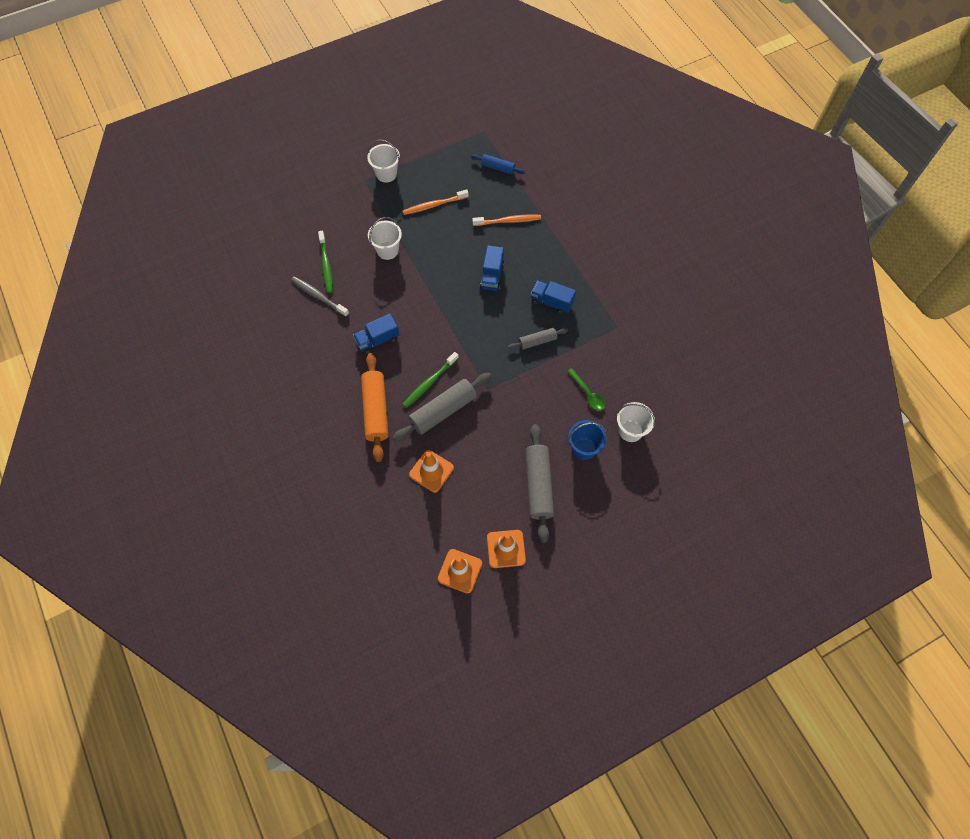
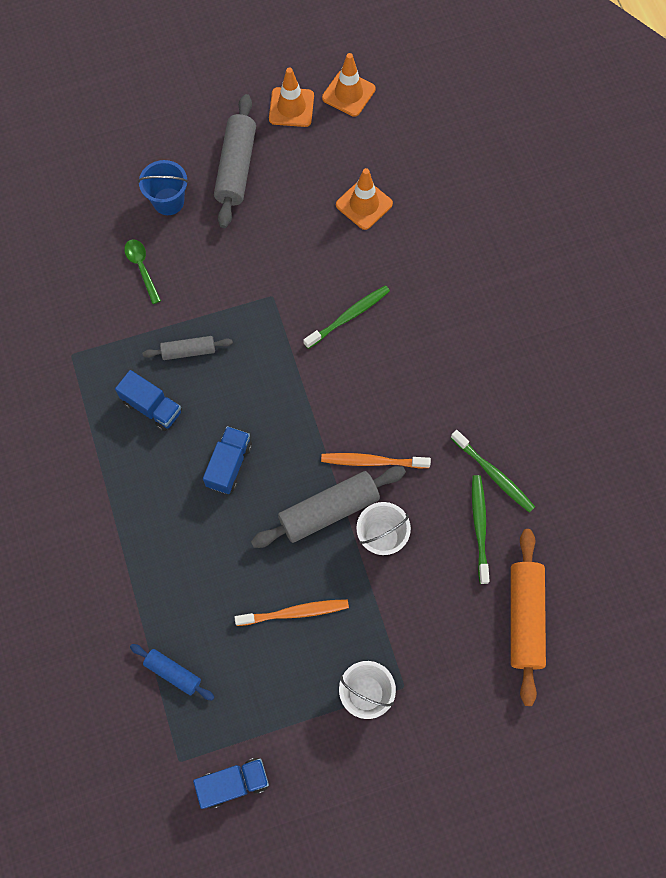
camera: 170 degrees left, 5 degrees up
(318, 296) = (494, 475): grey toothbrush -> green toothbrush
(375, 410) = (426, 291): orange rolling pin -> orange rolling pin (525, 618)
(377, 340) = (413, 389): blue truck -> blue truck (233, 783)
(443, 411) = (336, 275): grey rolling pin -> grey rolling pin (328, 510)
(508, 221) = (181, 560): orange toothbrush -> orange toothbrush (372, 461)
(630, 431) = (103, 213): white bucket -> none

